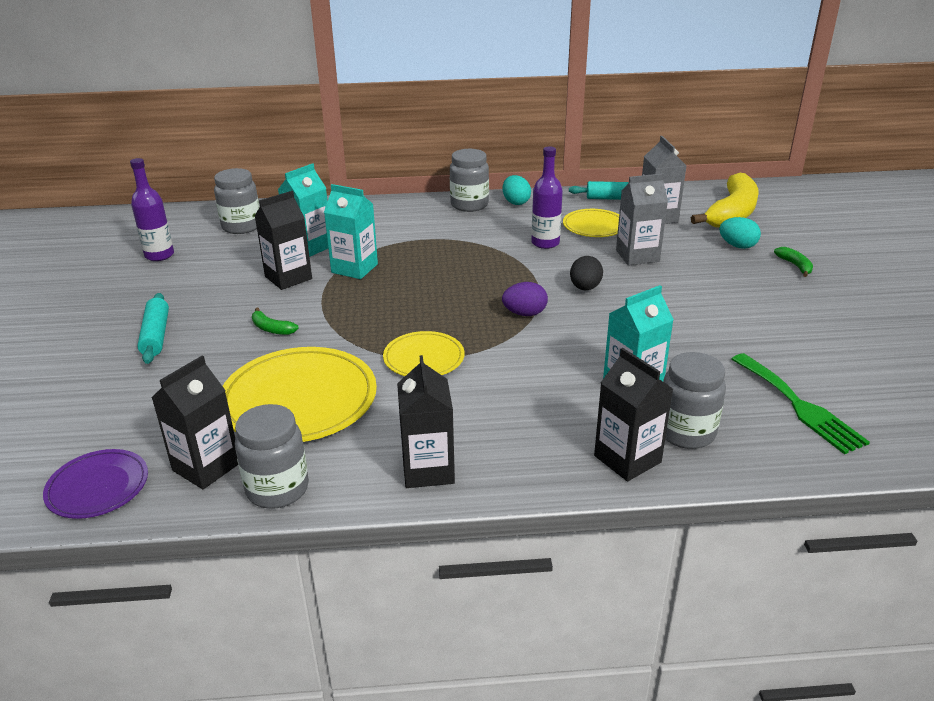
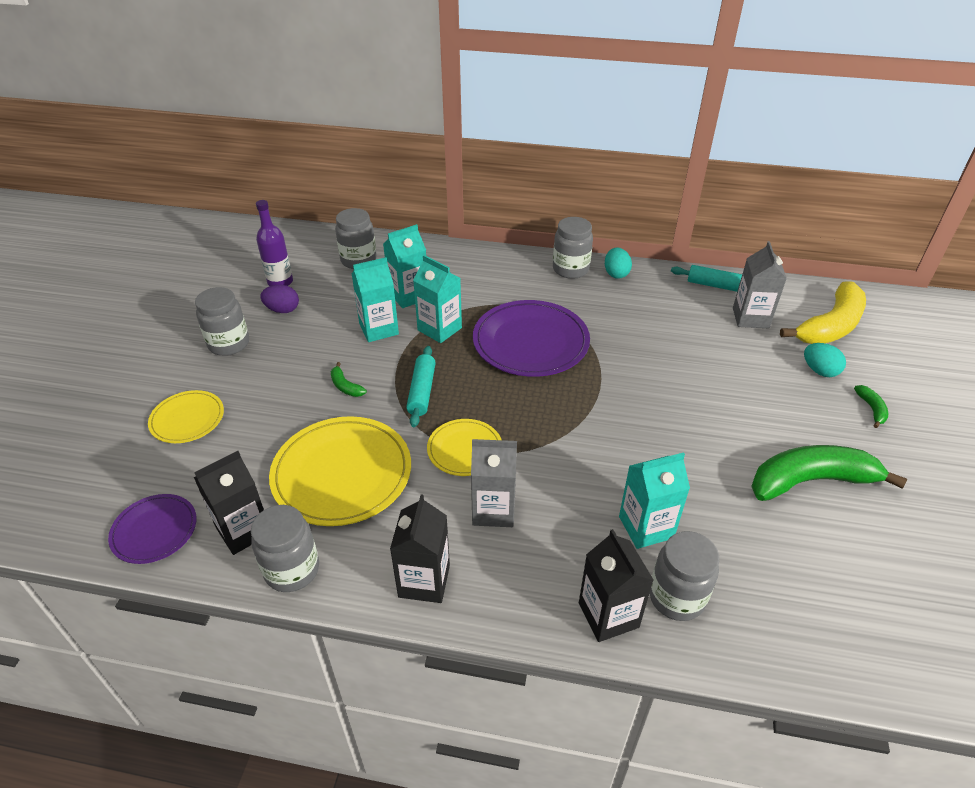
camera: 15 degrees right, 10 degrees up
(121, 314) = (229, 344): none -> grey jar
(156, 335) = (249, 374): turquoise rolling pin -> turquoise rolling pin (422, 391)
(288, 278) = (379, 329): black carton -> turquoise carton
(454, 265) = (530, 342): none -> purple plate
(524, 313) = (575, 415): purple egg -> purple egg (282, 310)
(545, 243) = (626, 331): purple bottle -> none
(585, 288) = (644, 395): black egg -> none
(594, 226) = (682, 318): yellow plate -> yellow plate (187, 419)
(637, 256) = (711, 364): grey carton -> grey carton (493, 510)
(767, 325) = (811, 481): none -> green banana
(799, 406) = (804, 592): green fork -> none

